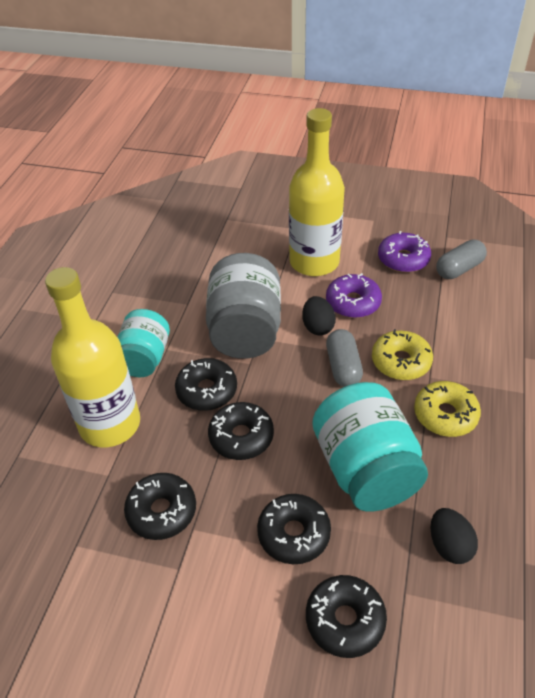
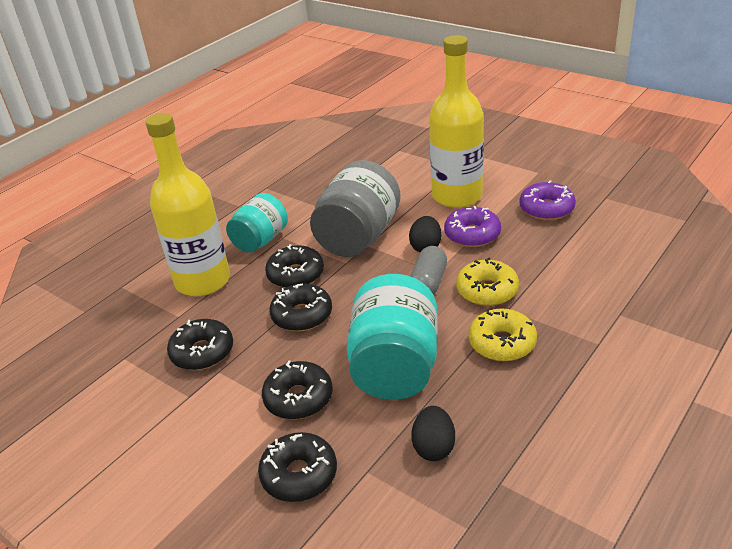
camera: 25 degrees right, 10 degrees down
(459, 269) = (600, 227): grey capsule -> none

